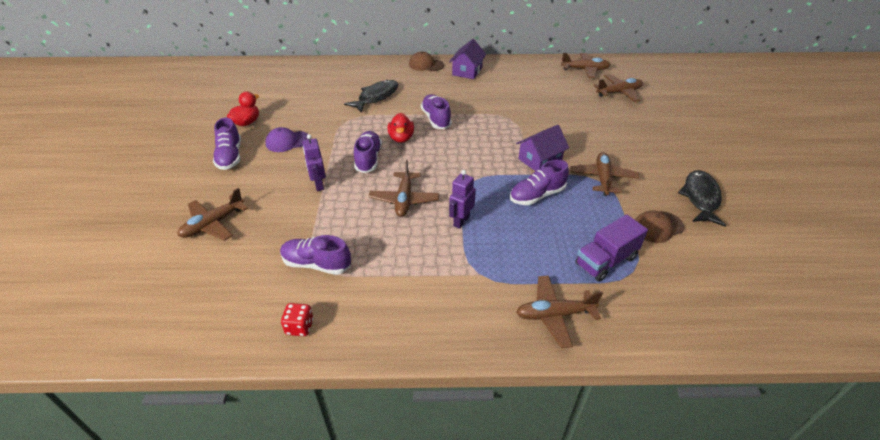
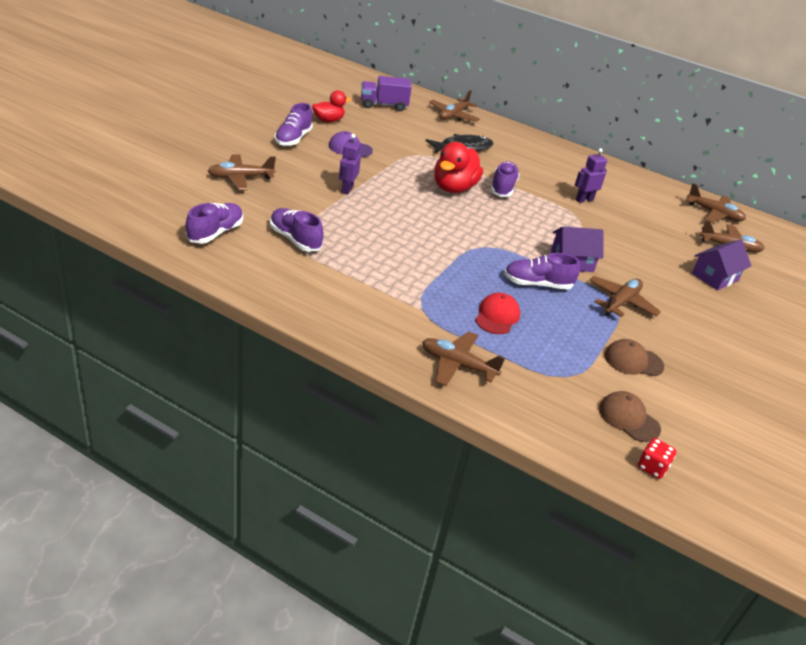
camera: 25 degrees right, 5 degrees down
(299, 327) = (246, 270): red dice -> red dice (652, 467)
(368, 159) = (407, 190): purple shoe -> purple shoe (215, 233)
(401, 138) = (453, 188): red duck -> red duck, size x1.61
(404, 200) = (410, 232): brown plane -> brown plane (453, 115)
(426, 65) = (540, 142): brown cap -> brown cap (628, 419)
(461, 221) = (444, 268): purple robot -> purple robot (584, 200)
(467, 71) = (578, 163): purple house -> purple house (715, 277)
(538, 245) = (497, 316): none -> red cap
(606, 261) = (549, 357): purple truck -> purple truck (383, 105)
(700, 198) = (710, 364): black fish -> none

